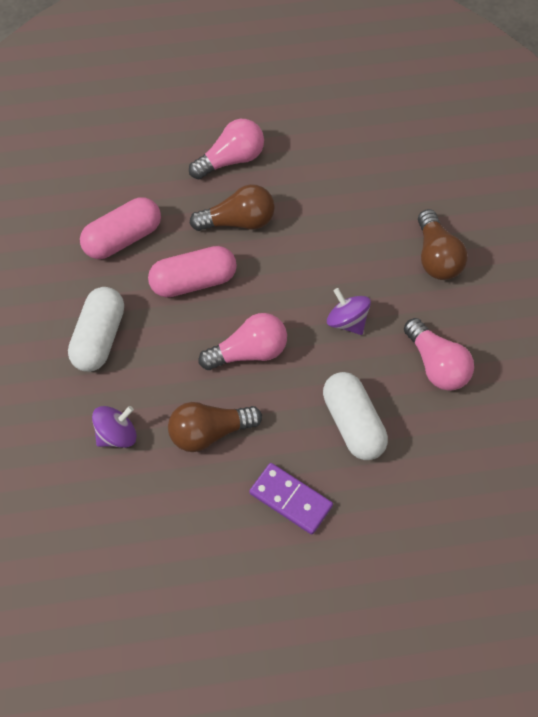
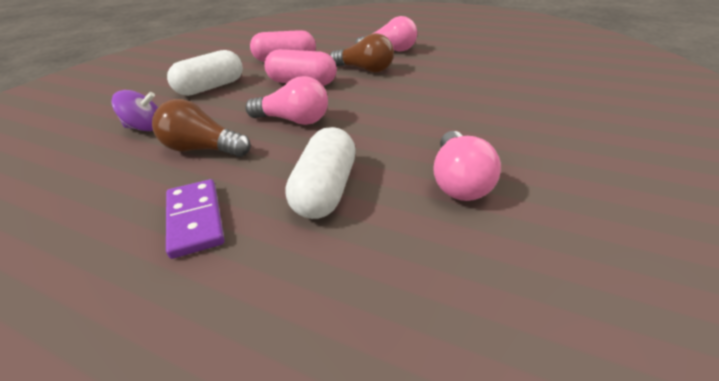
camera: 35 degrees right, 25 degrees down
(347, 321) = (393, 129): purple spinning top -> none
(436, 257) = (516, 119): brown light bulb -> none

